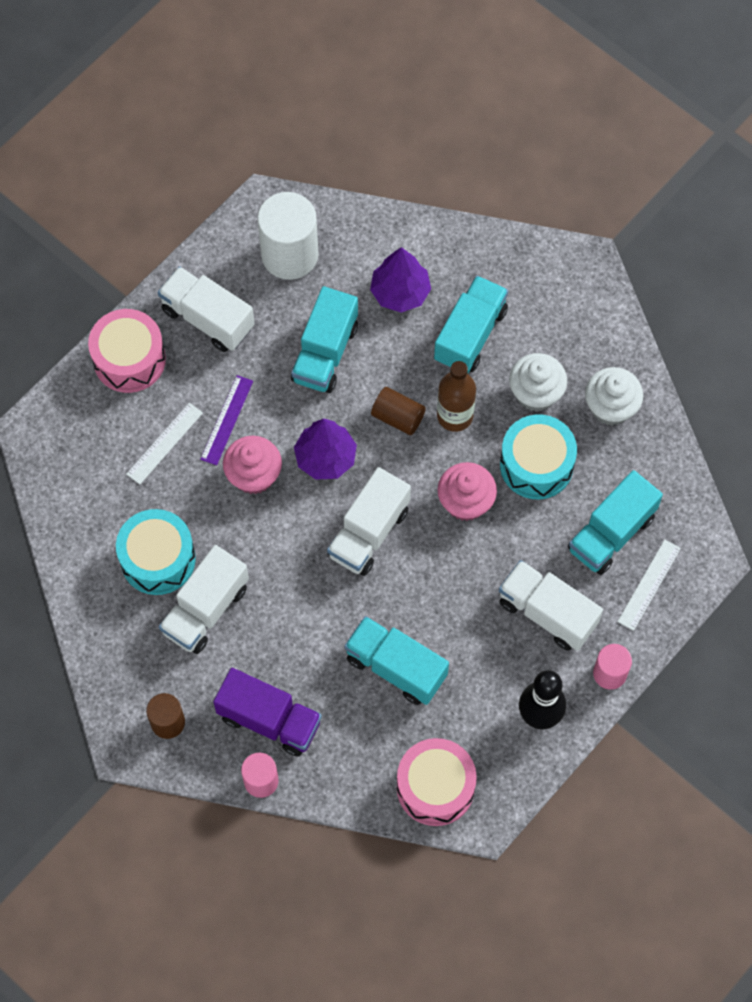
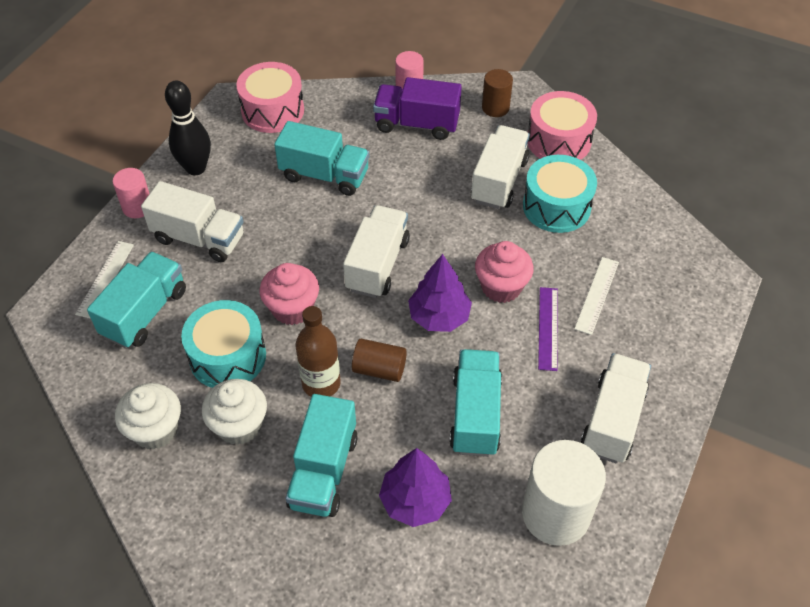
camera: 165 degrees right, 15 degrees down
(129, 359) = (670, 361): pink drum -> pink drum (558, 141)
(208, 319) = (612, 420): white truck -> white truck turned 90 degrees counterclockwise

